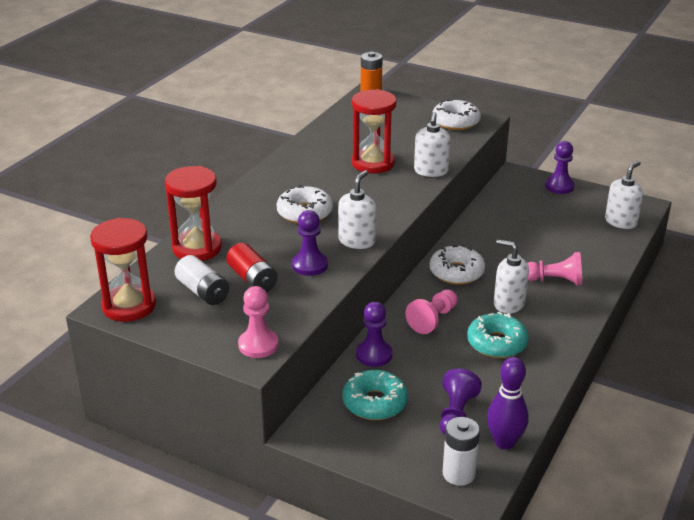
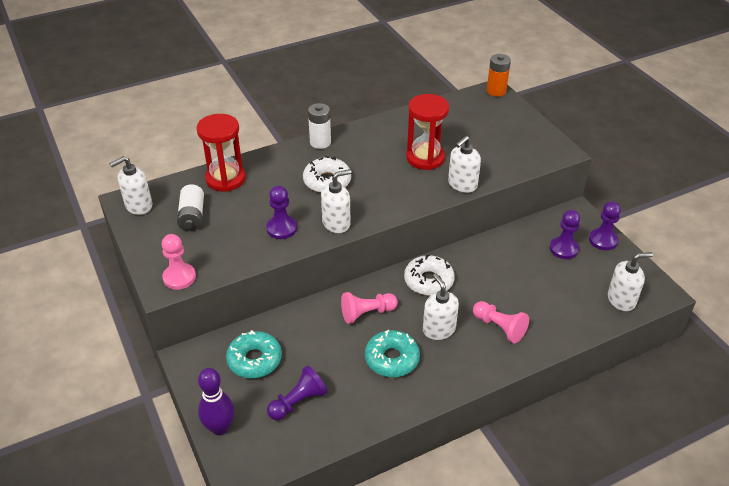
camera: 35 degrees right, 10 degrees up
(129, 306) = (138, 206): red hourglass -> white soap dispenser
(252, 279) = (232, 222): red battery -> none
(374, 355) = (294, 320): purple pawn -> purple pawn (563, 249)
(455, 122) = (536, 145): white donut -> none
(458, 474) = (249, 450): white battery -> white battery (320, 142)
(504, 442) = (307, 445): purple bowling pin -> purple bowling pin (220, 428)

